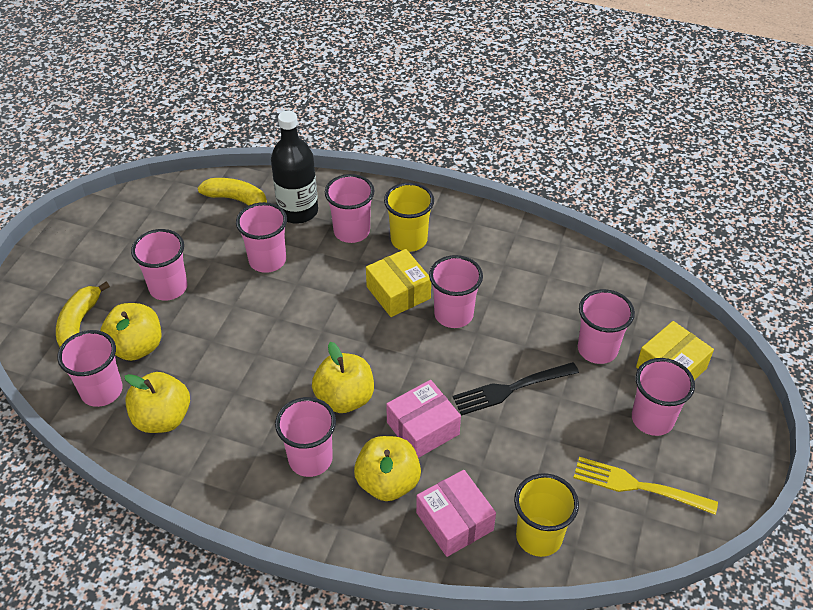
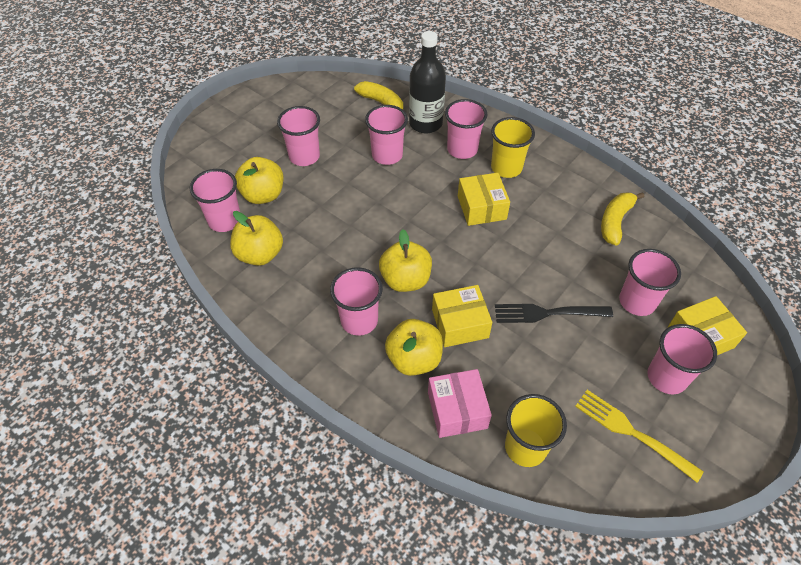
camera: 20 degrees right, 5 degrees up
(79, 323) = (229, 166): yellow banana -> yellow banana (615, 221)
(423, 428) = (460, 323): pink box -> yellow box
(453, 314) = (521, 238): pink cup -> none

